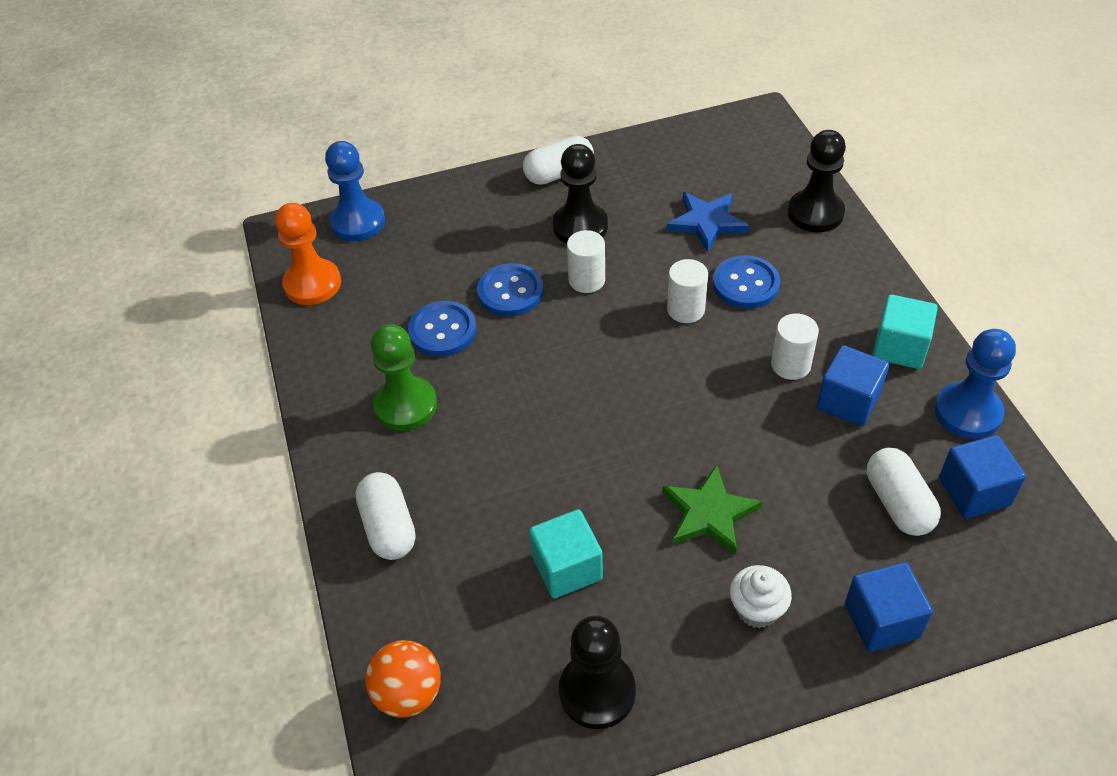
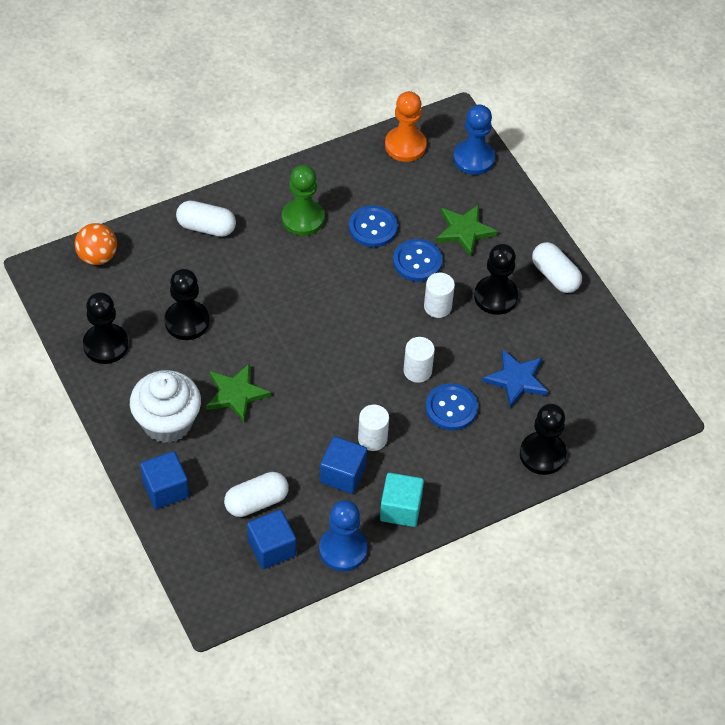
camera: 75 degrees right, 5 degrees up
(388, 527) = (206, 227): white capsule -> white capsule turned 45 degrees clockwise
(471, 243) = (464, 231): none -> green star
(567, 568) = (187, 321): turquoise cube -> black pawn
(757, 609) = (167, 422): white cupcake -> white cupcake, size x1.85

